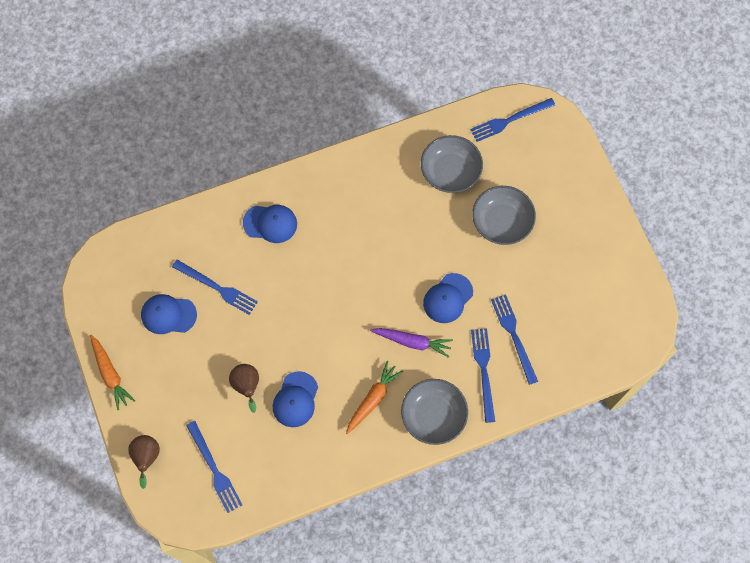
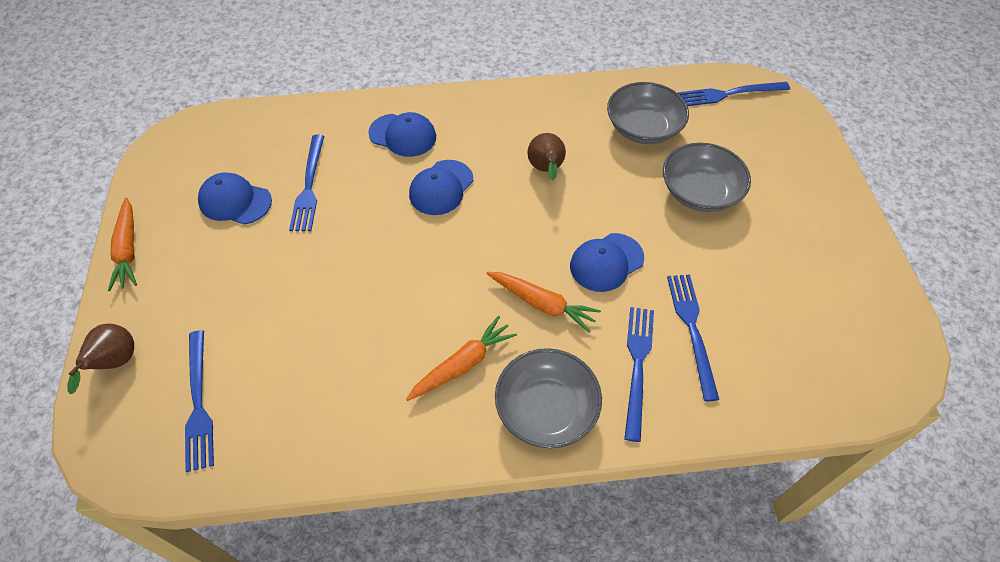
camera: 15 degrees right, 15 degrees down
(217, 288) = (309, 186): blue fork -> blue fork turned 45 degrees clockwise
(247, 386) = (294, 305): brown pear -> brown pear (546, 170)
(295, 399) = (353, 338): blue cap -> blue cap (441, 187)
(412, 342) = (542, 304): purple carrot -> orange carrot

